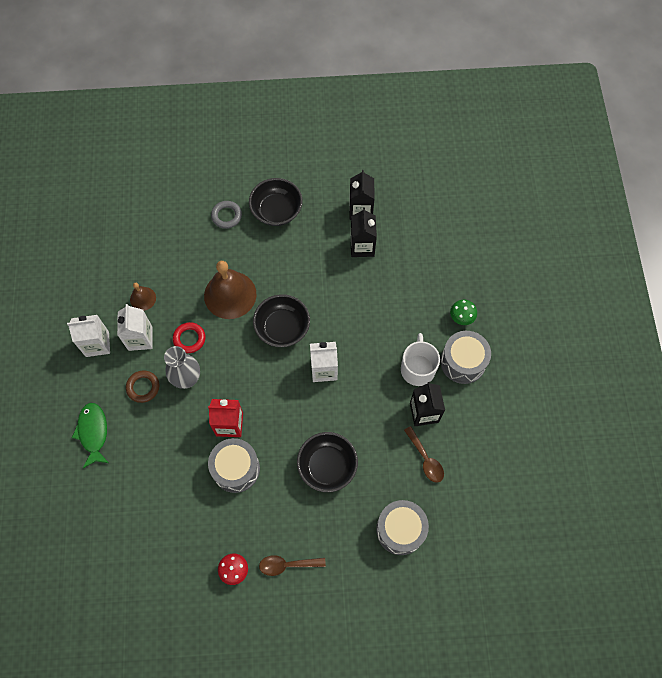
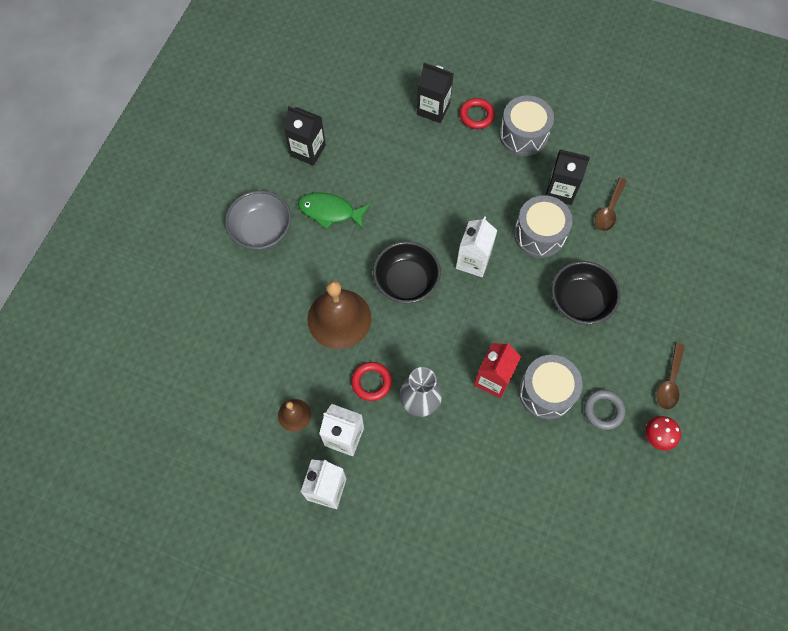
camera: 65 degrees left, 0 degrees up
(93, 432) = (437, 533): green fish -> green fish (330, 211)
(143, 387) = (407, 456): brown ring -> none
(226, 216) = (238, 284): grey ring -> grey ring (603, 410)
(276, 211) = (262, 230): black bowl -> grey bowl
(362, 246) = (351, 167): black carton -> black carton (433, 109)
(400, 530) = (671, 263): grey drum -> grey drum (539, 234)
(417, 368) = (512, 176): white mug -> none
(425, 459) = (609, 210): brown spoon -> brown spoon turned 120 degrees clockwise
(461, 318) = (476, 115): green mushroom -> red ring

